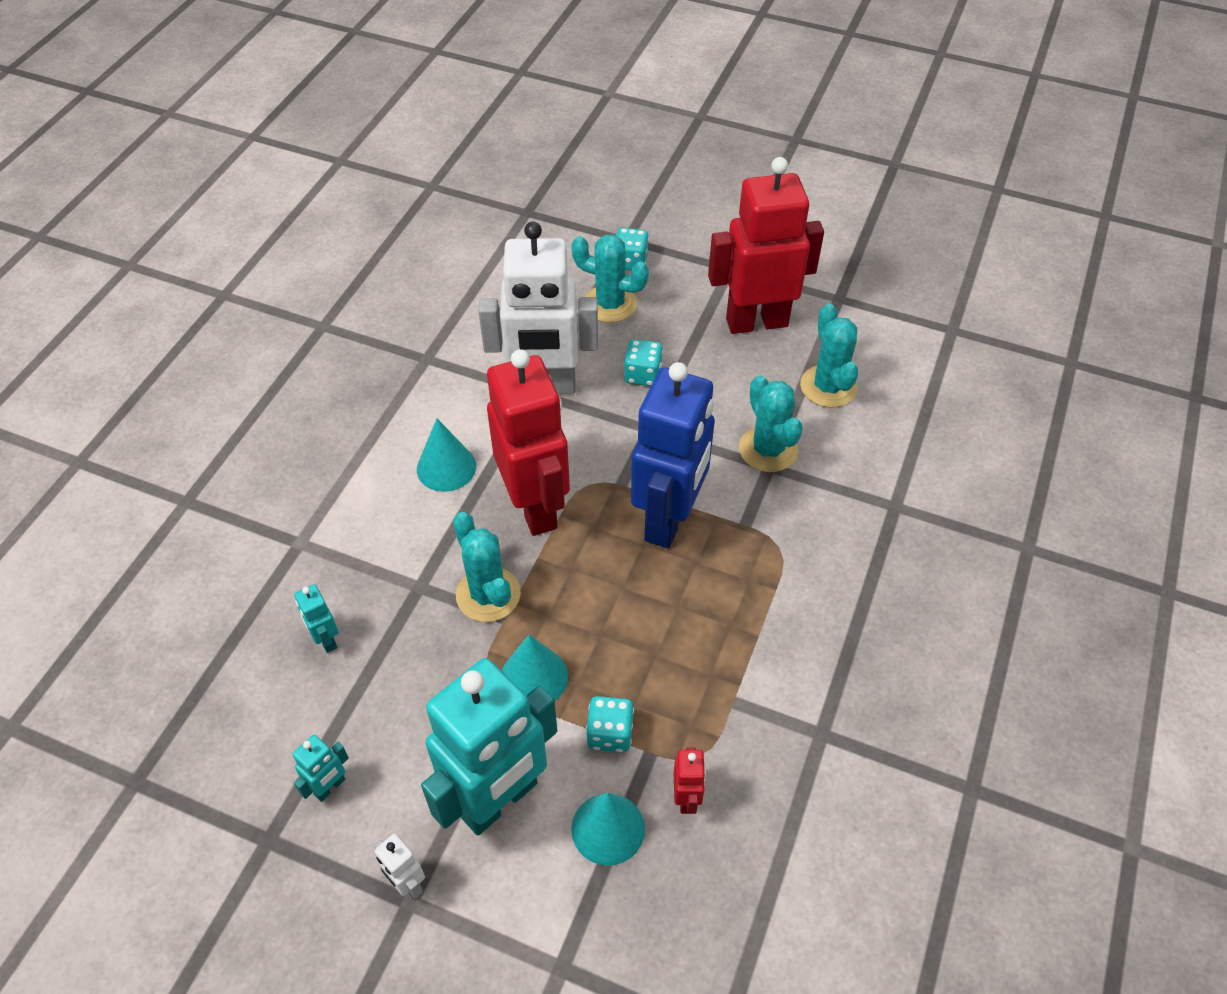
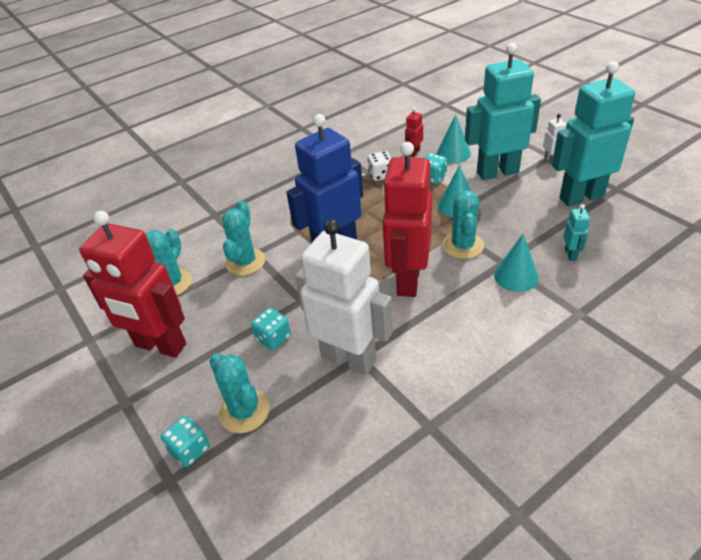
camera: 145 degrees left, 10 degrees down
(330, 787) = (581, 197): turquoise robot -> turquoise robot, size x2.48
(446, 467) = (455, 326): turquoise cone -> turquoise cone (516, 276)
(706, 703) = (380, 175): none -> white dice

